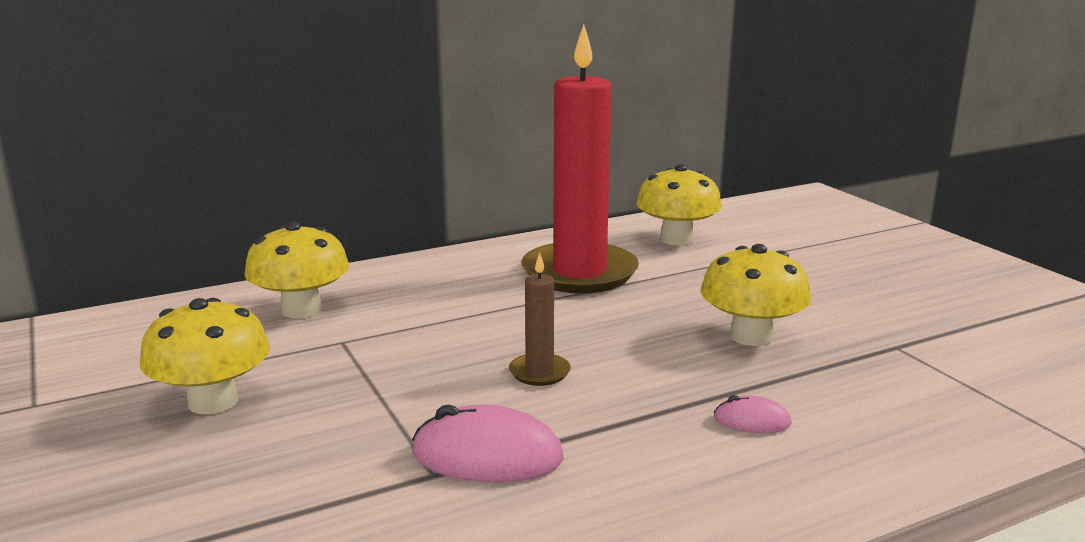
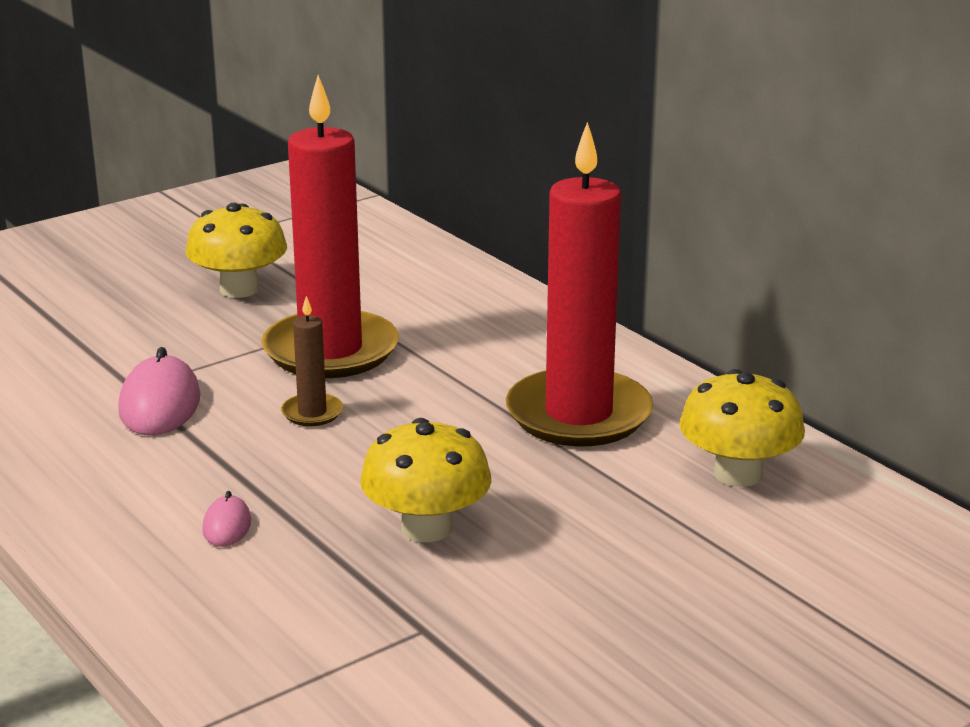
camera: 80 degrees right, 5 degrees up
(301, 309) = (423, 288): yellow mushroom -> none
(409, 358) = (330, 351): none -> red candle

